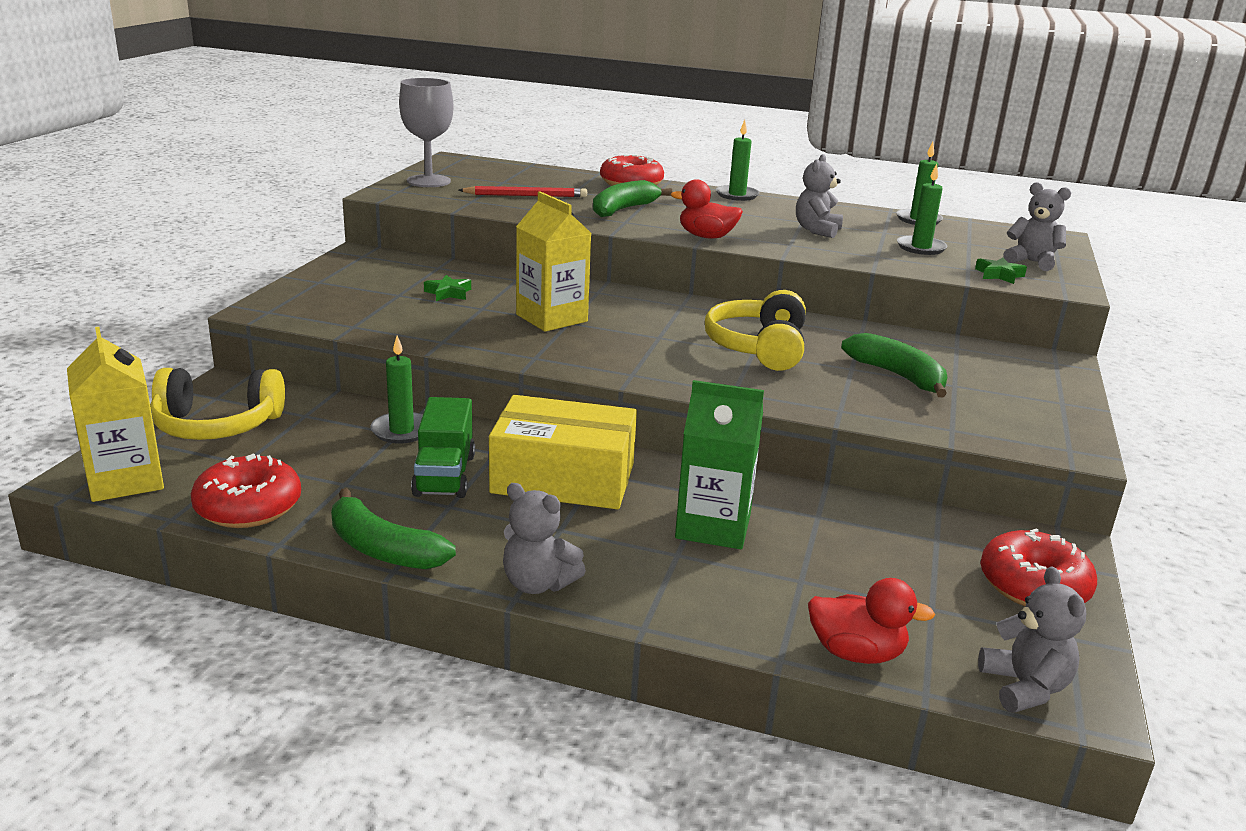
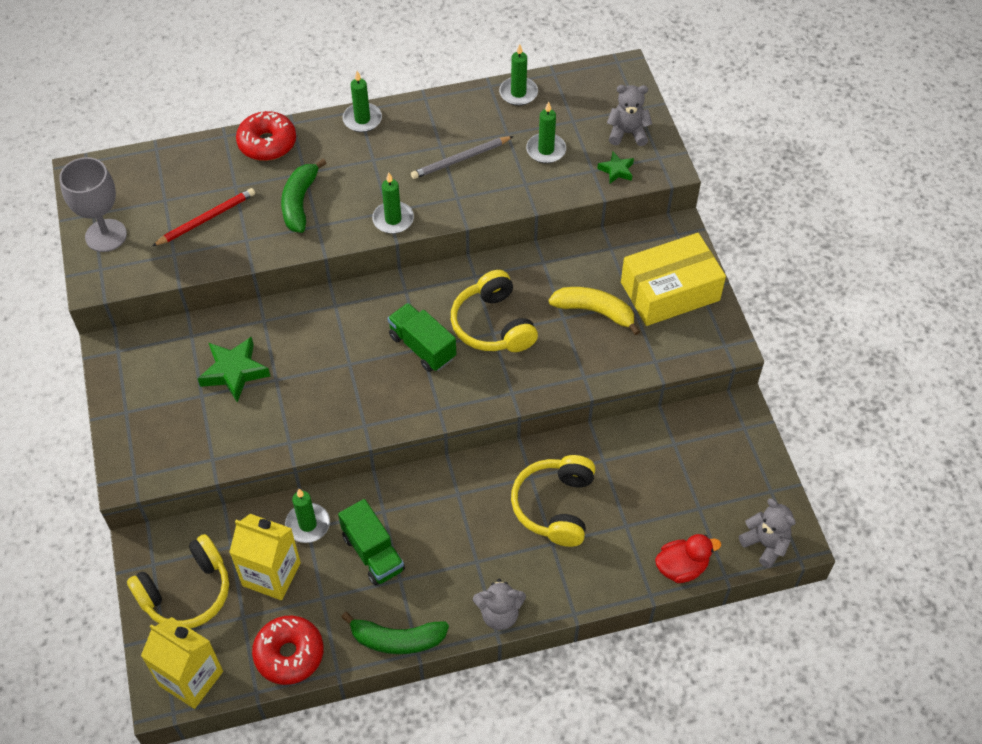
camera: 30 degrees left, 30 degrees up
(448, 293) = (234, 372): green star -> green star, size x1.77
(551, 318) = (334, 365): yellow carton -> yellow carton (271, 574)
(563, 478) = (442, 512): yellow box -> yellow box (670, 291)
(661, 336) = (422, 347): none -> green truck
(706, 237) = (393, 219): red duck -> green candle
(713, 526) = (555, 506): green carton -> yellow headphones
(817, 230) = (460, 159): grey teddy bear -> grey pencil
(898, 376) = (595, 311): green banana -> yellow banana
(1033, 586) = (738, 458): red donut -> none

